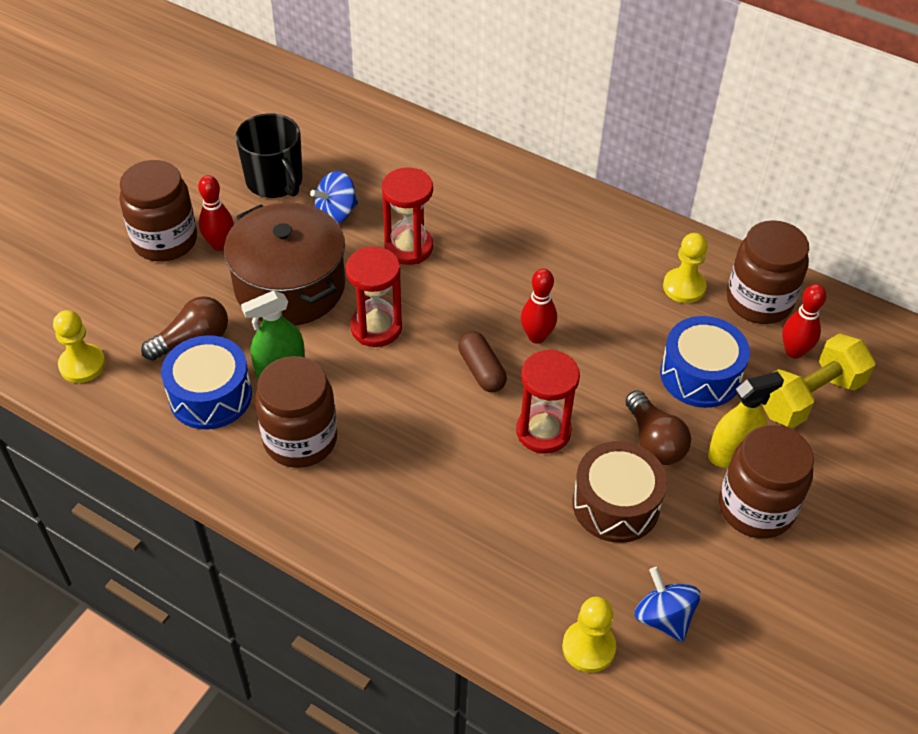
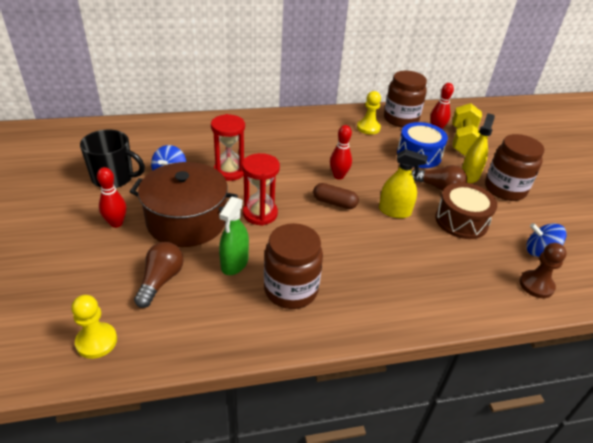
camera: 45 degrees left, 10 degrees down
(165, 240) = (75, 240): brown jar -> none
(210, 396) = (209, 302): blue drum -> none
(543, 431) = (394, 211): red hourglass -> yellow spray bottle
(588, 647) = (536, 285): yellow pawn -> brown pawn

